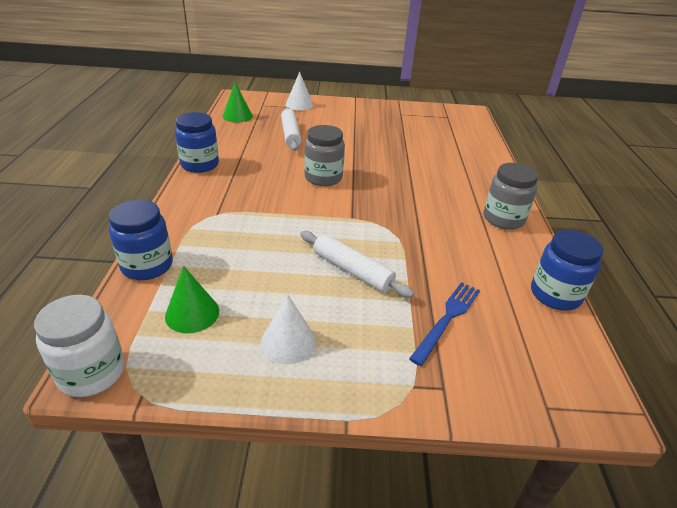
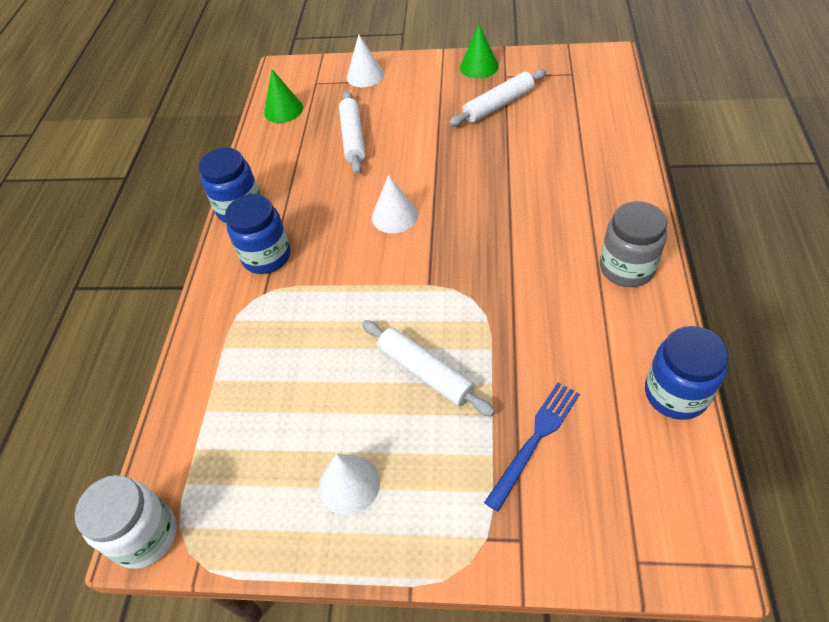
camera: 10 degrees right, 15 degrees up
(147, 266) = (189, 383): blue jar -> blue jar (266, 256)
(192, 313) = (243, 450): green cone -> green cone (479, 66)
(323, 178) = (394, 216): grey jar -> white cone
(397, 127) = (498, 105): none -> white rolling pin

